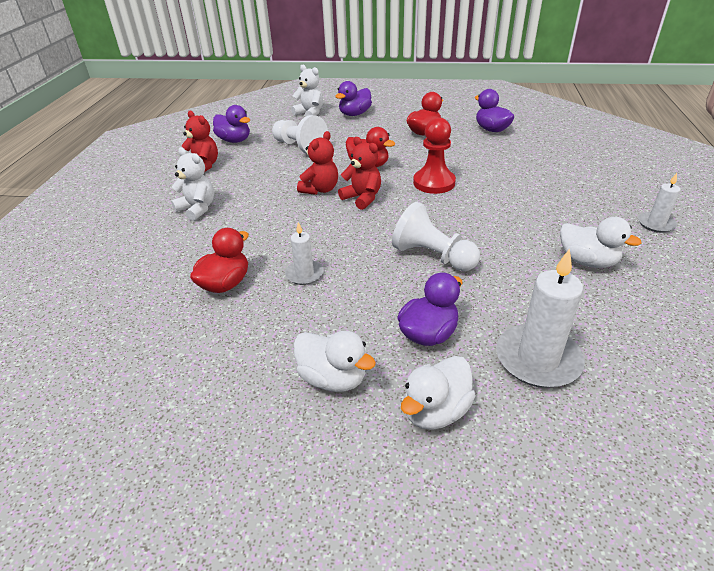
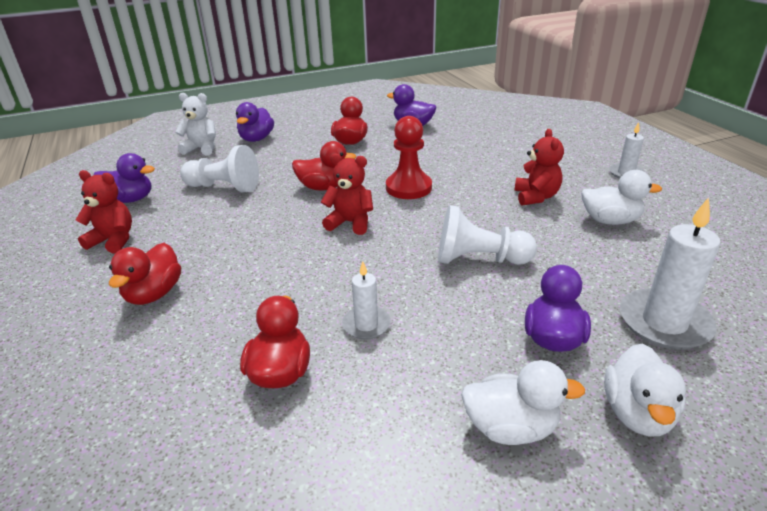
camera: 30 degrees left, 5 degrees down
(197, 209) = (154, 294): white teddy bear -> red duck
(320, 189) = (294, 227): red teddy bear -> red teddy bear (536, 197)

